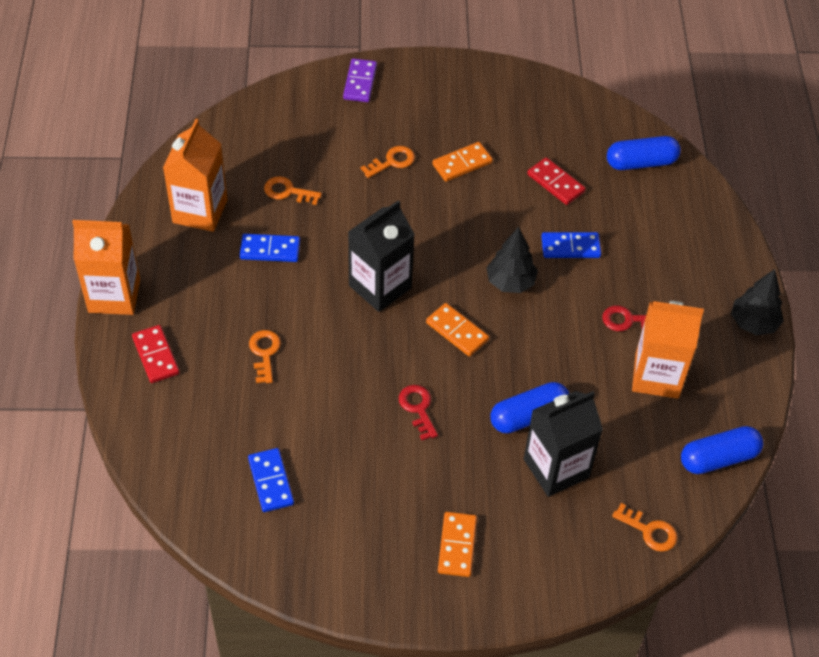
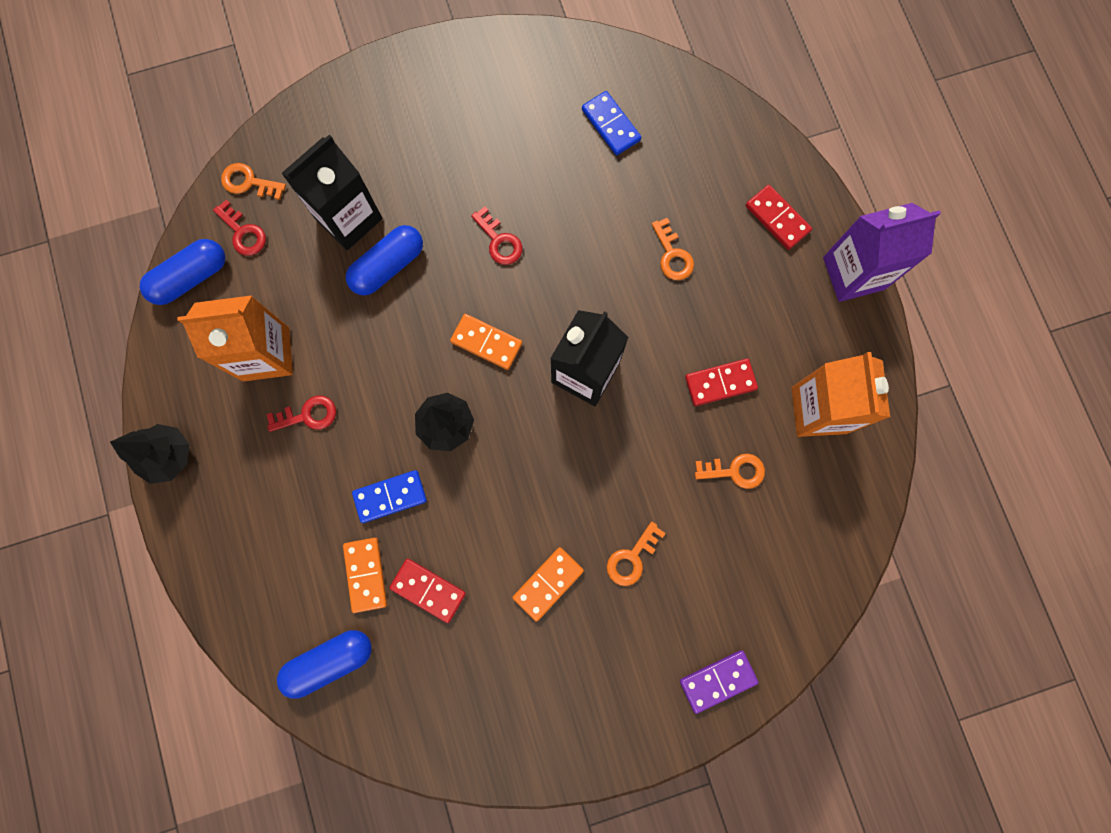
camera: 165 degrees right, 25 degrees up
(114, 295) = (853, 273): orange carton -> purple carton
(270, 250) = (720, 383): blue domino -> red domino
(360, 82) = (717, 681): purple domino -> purple domino turned 75 degrees clockwise
(457, 546) = (422, 116): orange domino -> orange domino (366, 574)
(662, 484) = (243, 232): none -> red key

